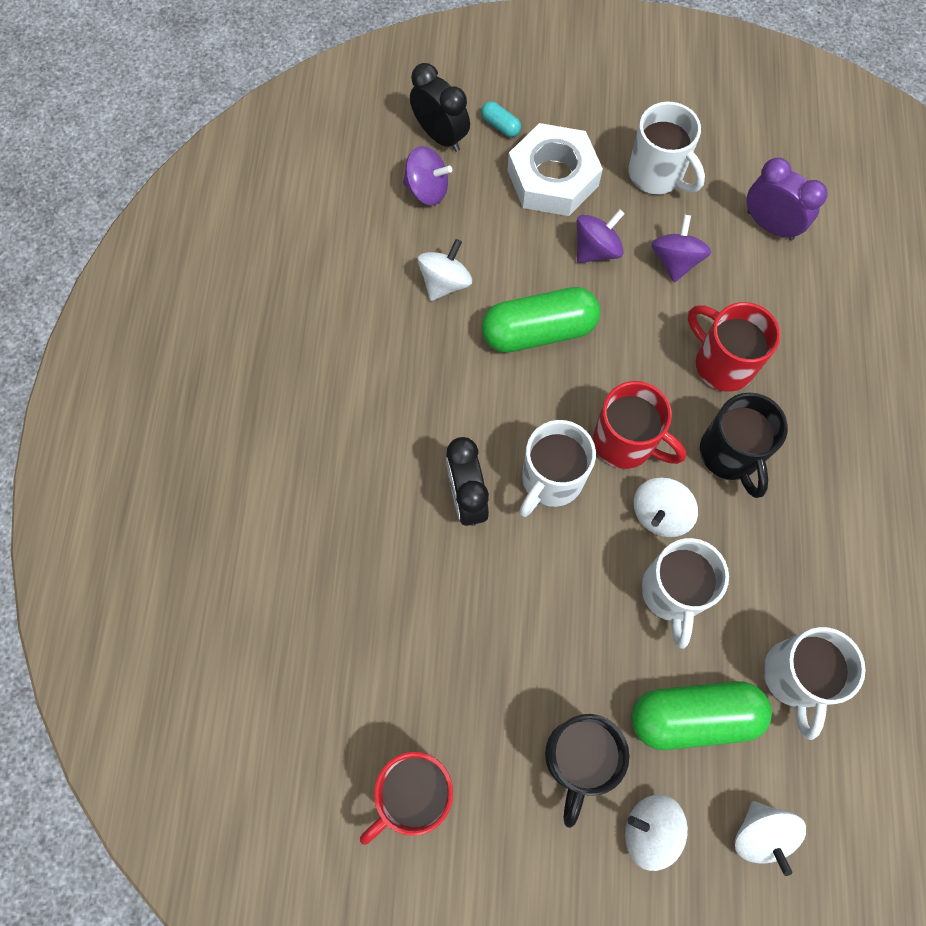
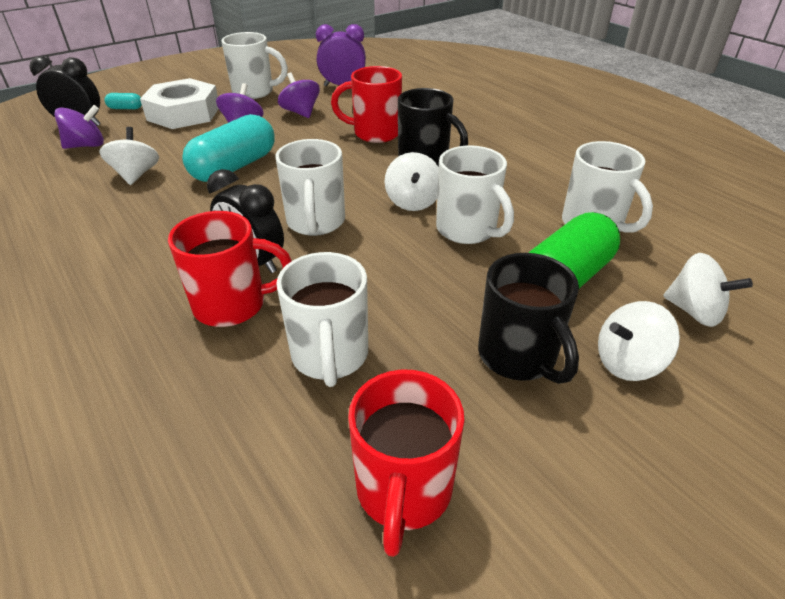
camera: 40 degrees left, 30 degrees down
(450, 650) = (330, 356): none -> white mug
(538, 331) = (234, 167): green capsule -> turquoise capsule
(626, 442) = (351, 184): red mug -> red mug (233, 305)

